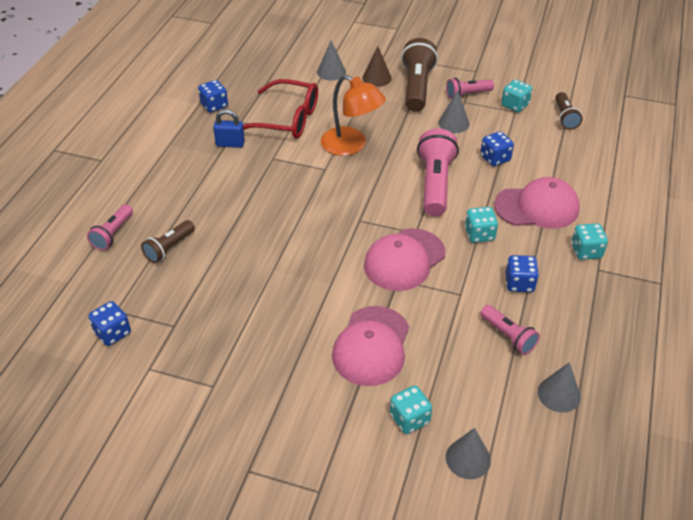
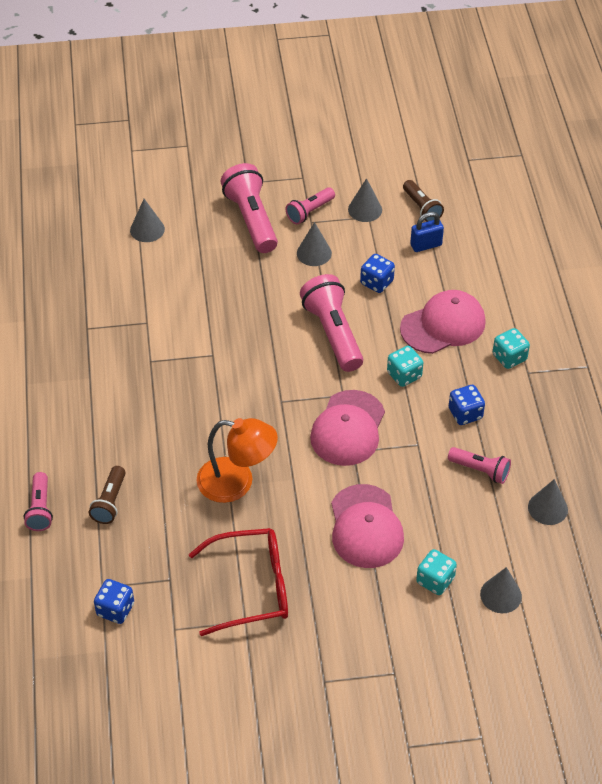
camera: 25 degrees left, 5 degrees up
(214, 106) = (44, 318): blue dice -> none
(230, 144) = (93, 360): blue padlock -> blue padlock (426, 245)
(287, 119) = (136, 308): red glasses -> red glasses (252, 587)
(351, 146) = (224, 317): orange lamp -> orange lamp (237, 482)
(376, 78) = (202, 221): brown cone -> none
(417, 87) = (251, 219): brown flashlight -> pink flashlight
(515, 105) = (365, 209): turquoise dice -> grey cone

